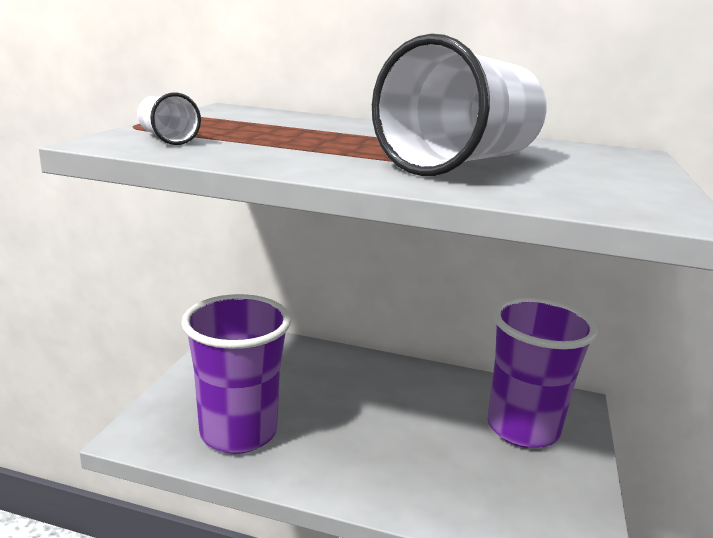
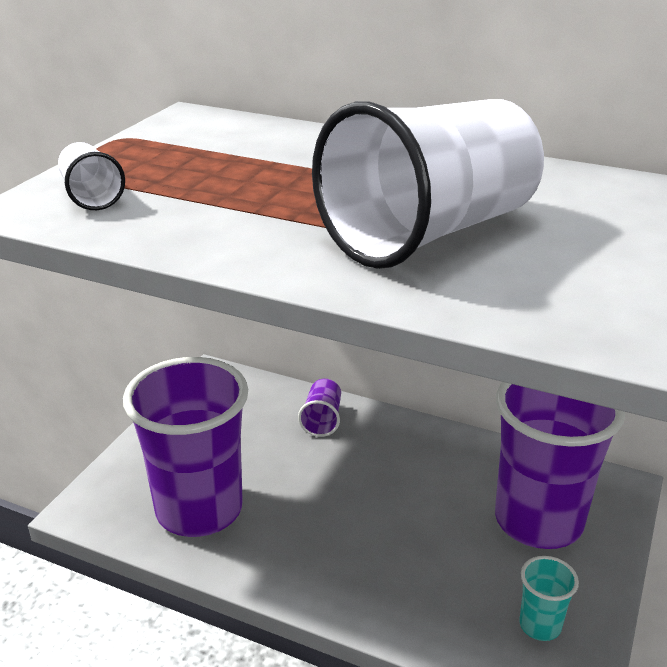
camera: 10 degrees right, 10 degrees up
(330, 363) = (322, 420): none -> purple cup
(548, 506) = (540, 625): none -> turquoise cup

